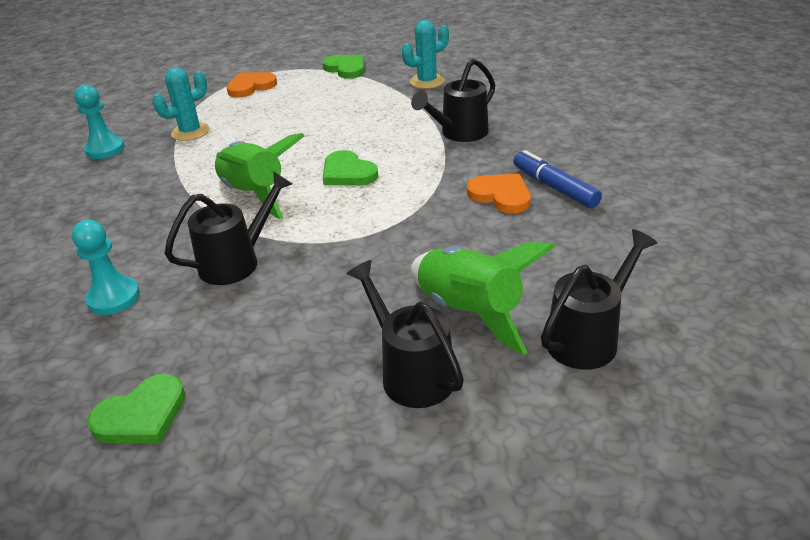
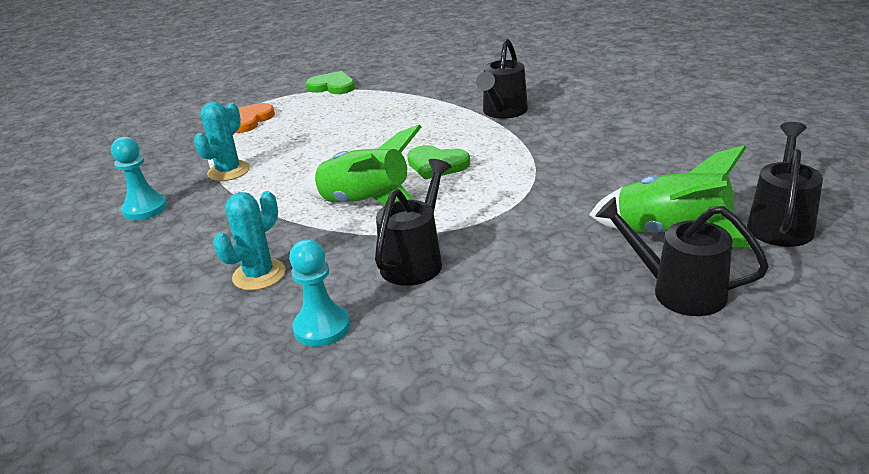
camera: 25 degrees left, 5 degrees down
(142, 415) = (477, 408): green heart -> none
(427, 81) = (424, 81): turquoise cactus -> turquoise cactus (259, 275)
(501, 195) = (594, 147): orange heart -> none
(554, 187) = (630, 131): blue marker -> none

